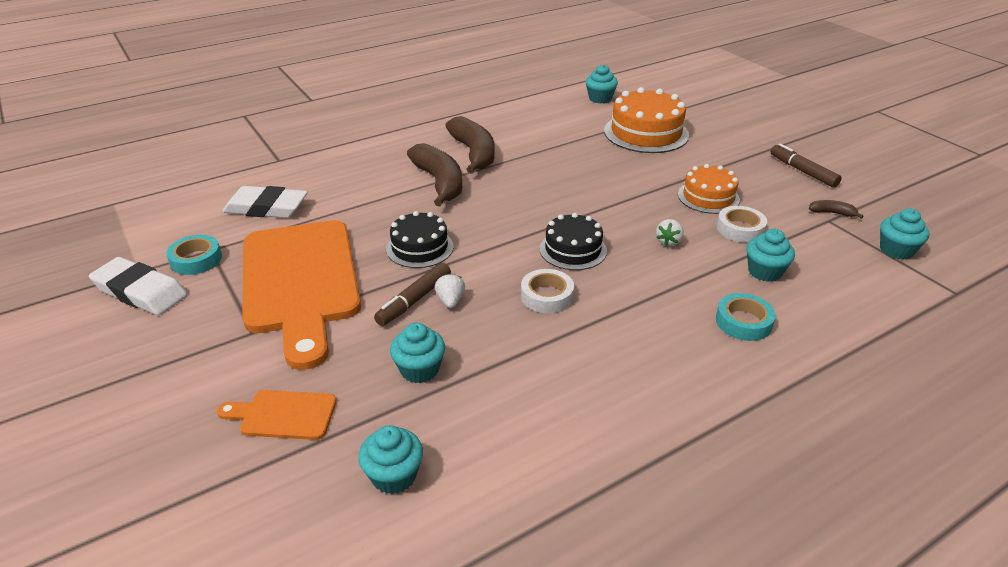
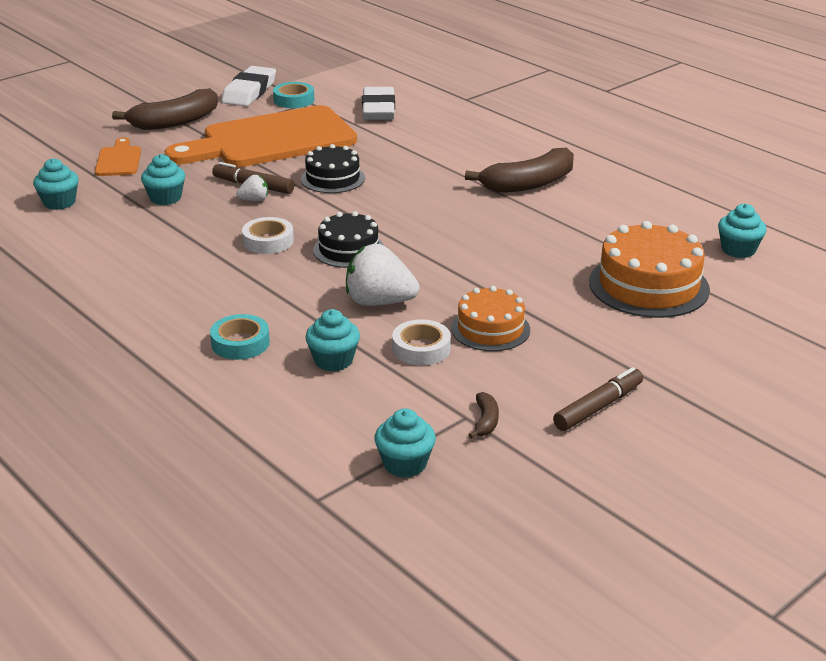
camera: 80 degrees right, 5 degrees down
(439, 182) = (455, 174): brown banana -> brown banana (175, 122)
(668, 241) = (379, 302): white strawberry -> white strawberry, size x2.00

